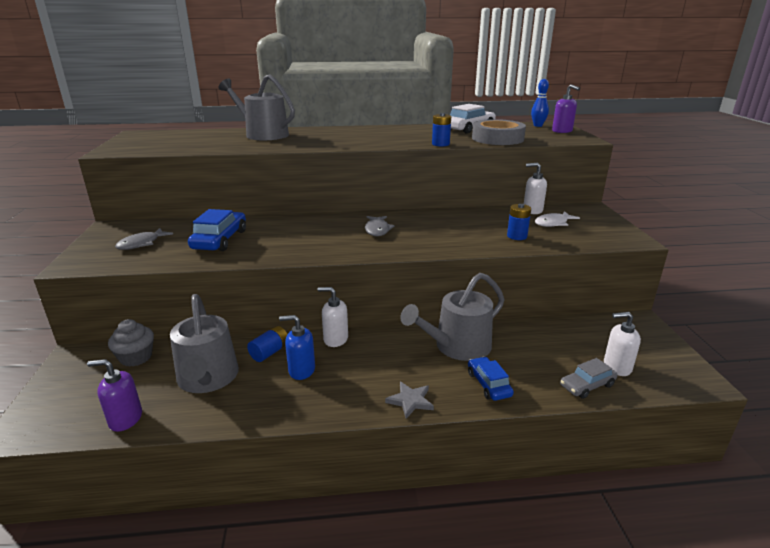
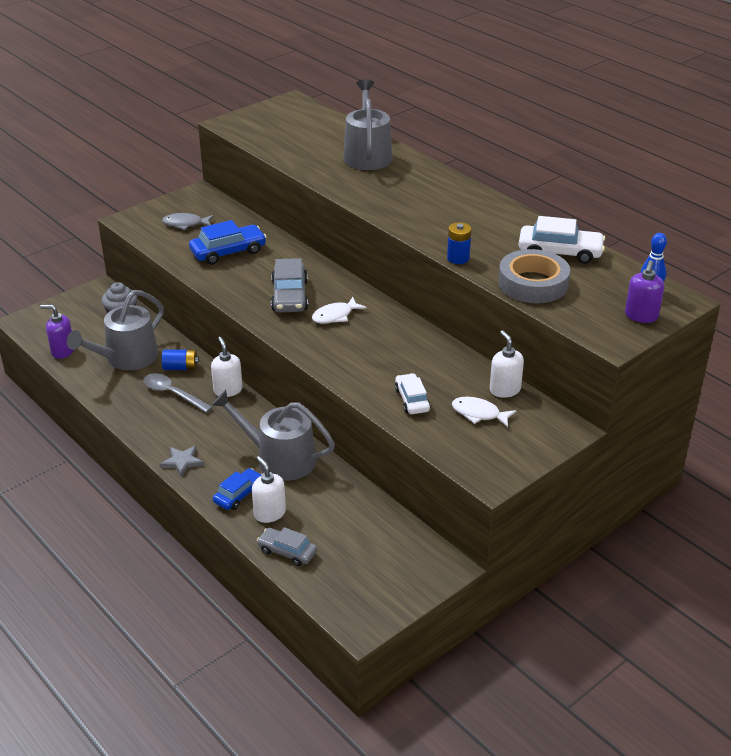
camera: 55 degrees right, 10 degrees up
(125, 419) = (62, 351): purple soap dispenser -> purple soap dispenser turned 45 degrees counterclockwise
(301, 370) = (172, 394): blue soap dispenser -> grey spoon
(325, 237) = (289, 296): none -> grey car
(377, 230) = (335, 316): grey fish -> white fish
(517, 236) = (412, 400): blue battery -> white car
(616, 367) = (335, 564): white soap dispenser -> white soap dispenser (269, 513)

